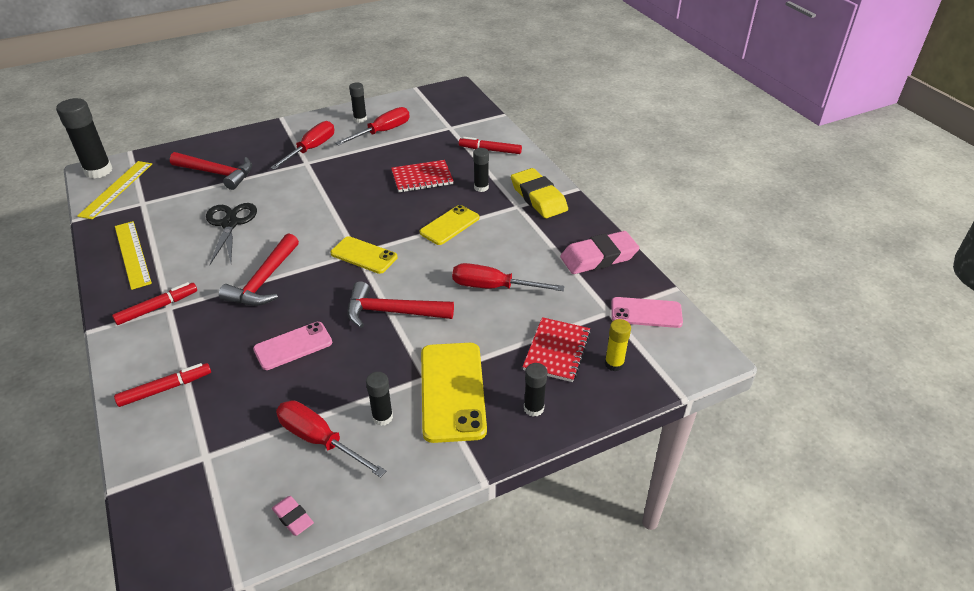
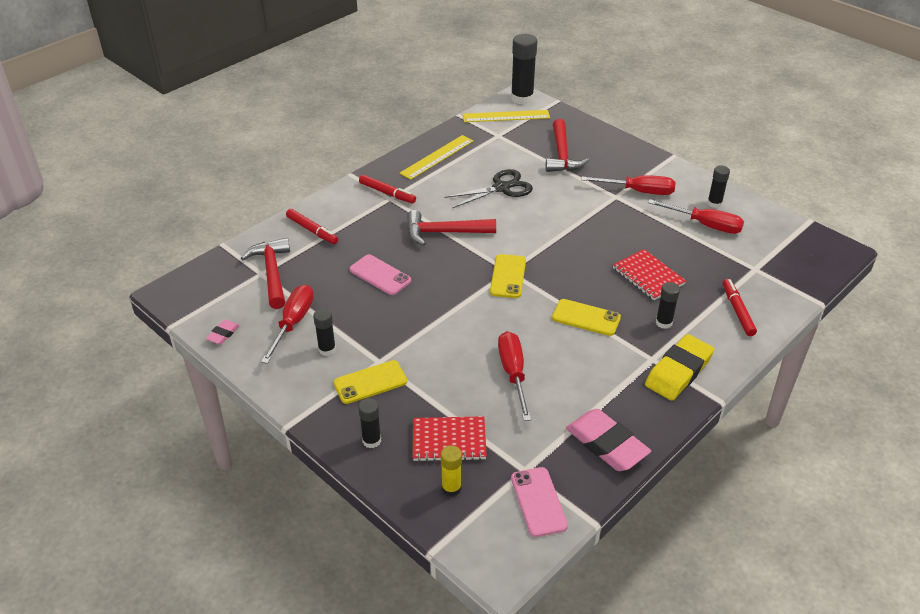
camera: 70 degrees right, 0 degrees up
(392, 312) = (445, 317): red hammer -> red hammer (272, 273)
(452, 391) = (370, 382): yellow phone -> yellow phone, size x0.63

